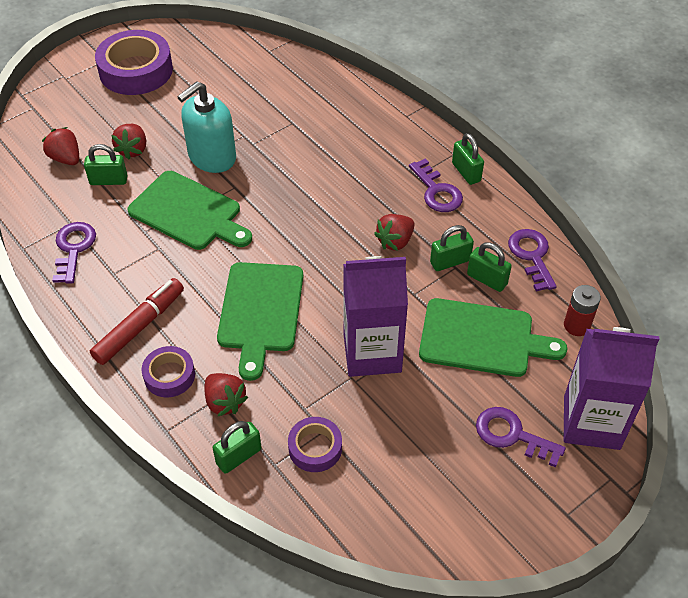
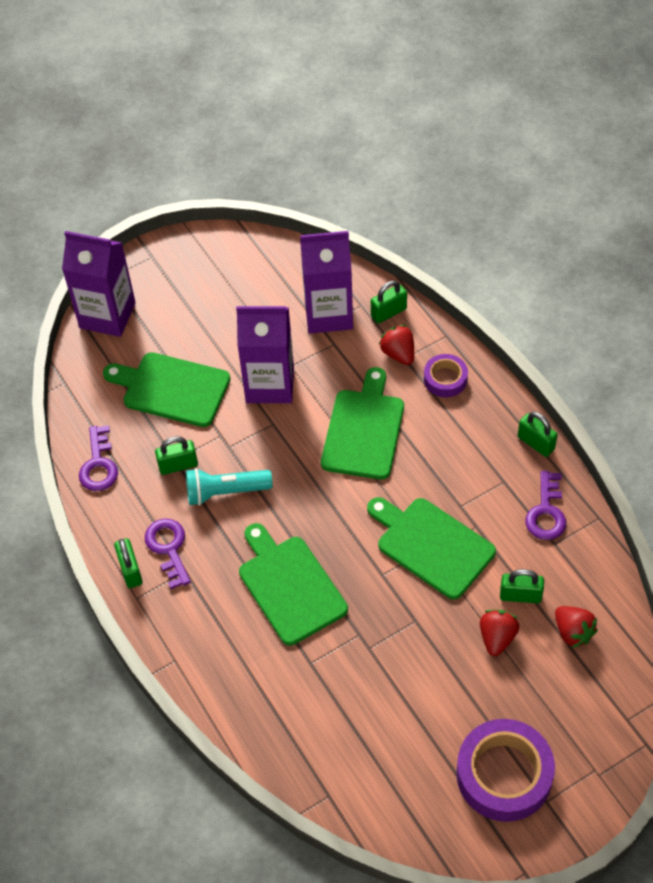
camera: 170 degrees left, 5 degrees up
(139, 326) = (474, 425): red marker -> none
(212, 157) = (406, 618): turquoise soap dispenser -> none
(315, 448) = (328, 314): purple tape -> purple carton
(318, 172) = (290, 586): none -> green cutting board
(395, 241) = (225, 492): red strawberry -> turquoise flashlight
(487, 279) = (149, 444): green padlock -> green padlock (536, 443)
(512, 435) = (173, 311): purple key -> none
(577, 325) = (85, 393): red battery -> none

